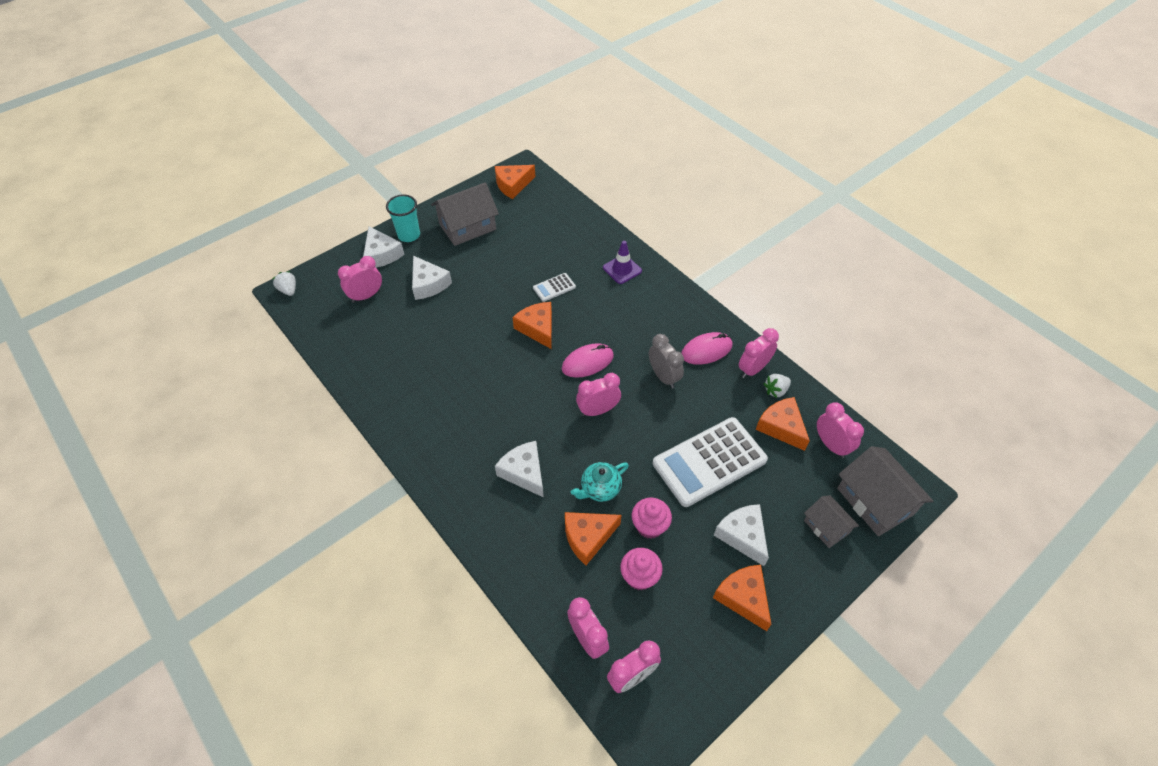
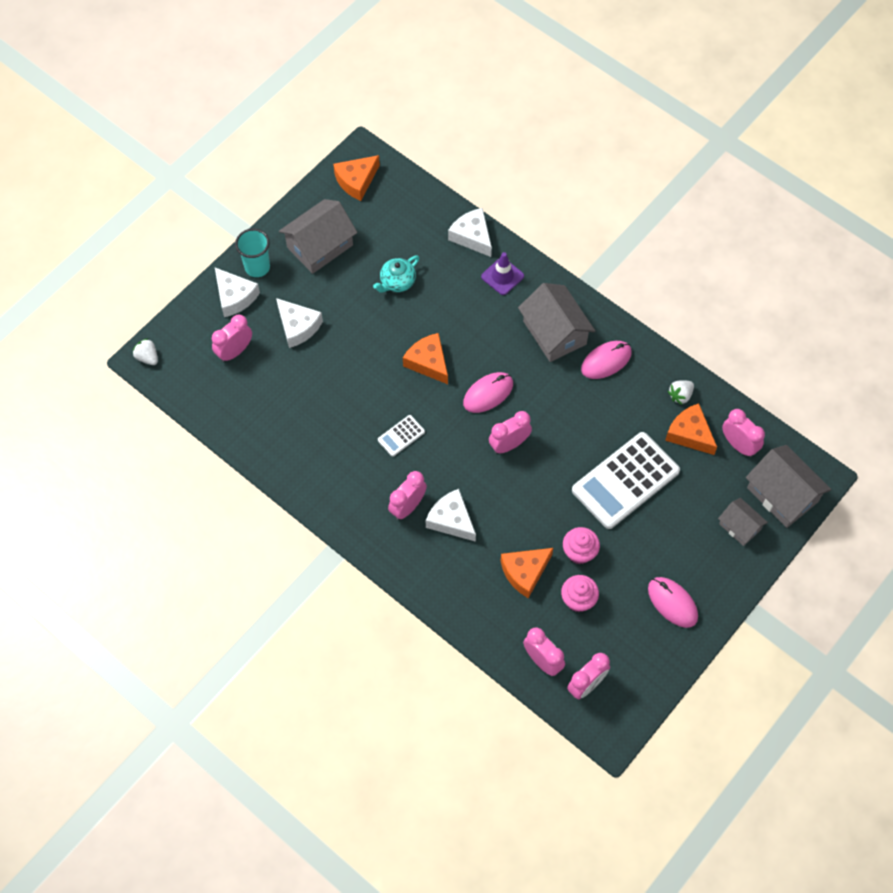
camera: 10 degrees left, 10 degrees up
(554, 287) = (434, 310): white calculator -> white calculator (401, 436)
(600, 488) = (526, 524): turquoise teapot -> turquoise teapot (397, 282)
(661, 320) = (554, 332): none -> grey house
(663, 377) = (567, 397): grey clock -> none
(742, 535) = (665, 547): white cheese -> white cheese (472, 236)
(743, 597) = (672, 603): orange cheese -> pink mouse
(753, 369) = (655, 375): pink clock -> pink clock (407, 507)

